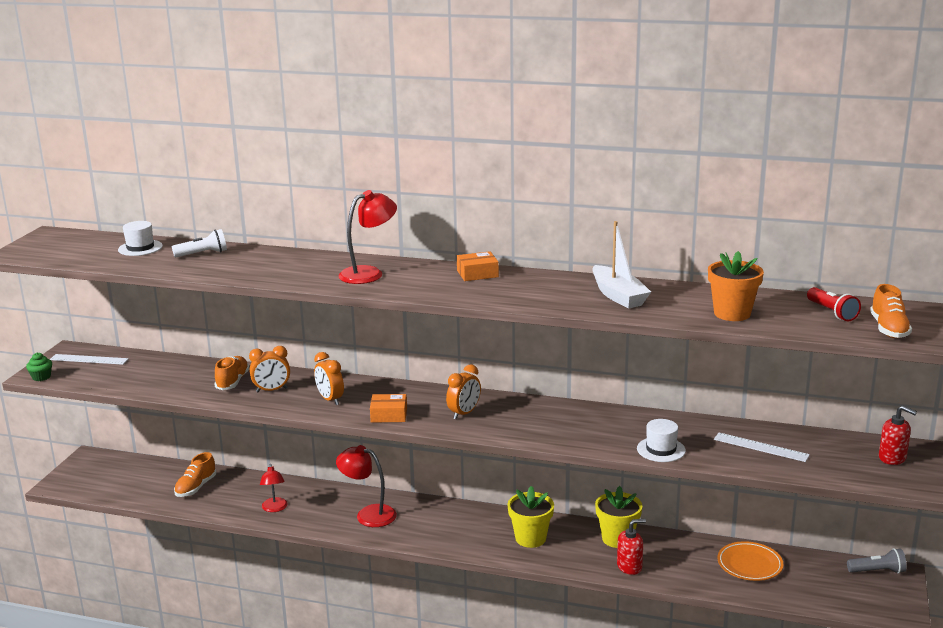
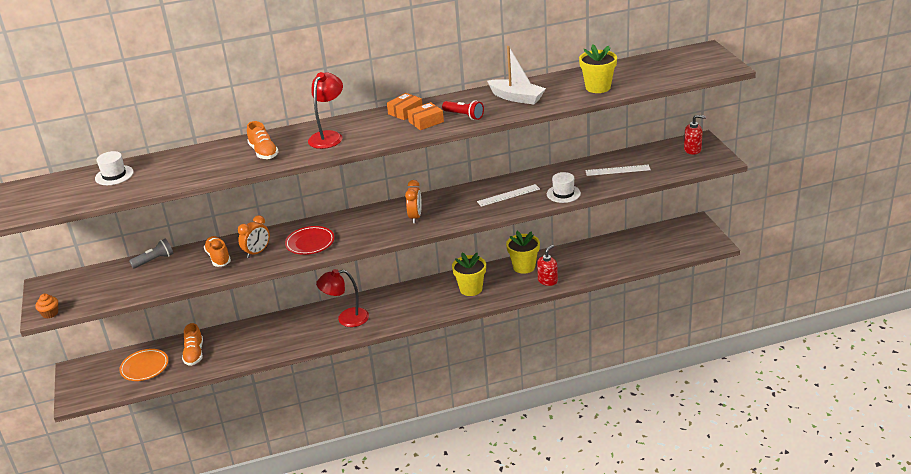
camera: 30 degrees left, 10 degrees up
(41, 377) = (50, 313): green cupcake -> orange cupcake
(89, 359) = (72, 285): white ruler -> white ruler (508, 195)
(203, 254) = (176, 163): white flashlight -> none
(275, 508) = (273, 343): red lamp -> none
(330, 399) = (310, 243): orange clock -> red plate
(389, 415) = (365, 237): orange box -> orange box (426, 122)
(732, 313) = (598, 87): orange flower pot -> yellow flower pot
(749, 564) = (614, 250): orange plate -> orange plate (144, 367)
(832, 312) = (651, 68): red flashlight -> red flashlight (464, 116)
(877, 571) = (684, 225): grey flashlight -> grey flashlight (154, 260)
(888, 329) = (692, 68): orange shoe -> orange shoe (263, 152)

